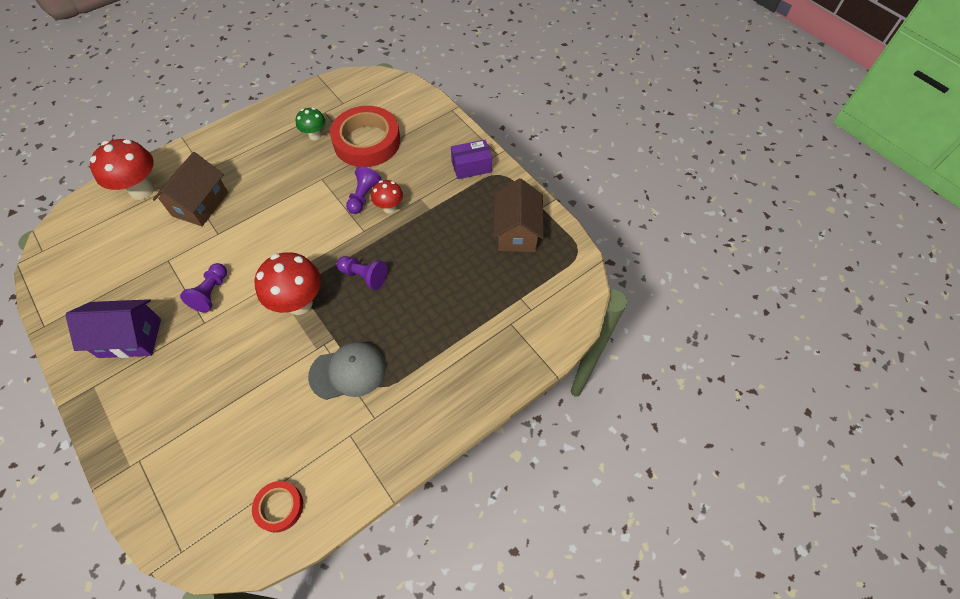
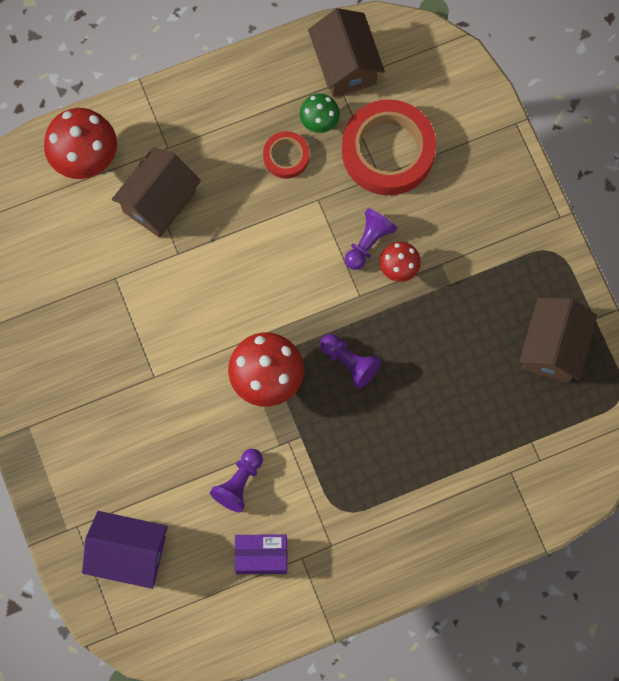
camera: 15 degrees right, 15 degrees up
(130, 338) = (69, 375): purple house -> purple house (129, 554)
(211, 293) = (165, 338): purple pawn -> purple pawn (239, 483)
(279, 507) = (218, 615): red tape -> red tape (286, 157)
(327, 101) = (345, 64): none -> brown house
(348, 372) = (311, 483): grey cap -> none
(471, 167) = (519, 230): purple box -> purple box (261, 556)

